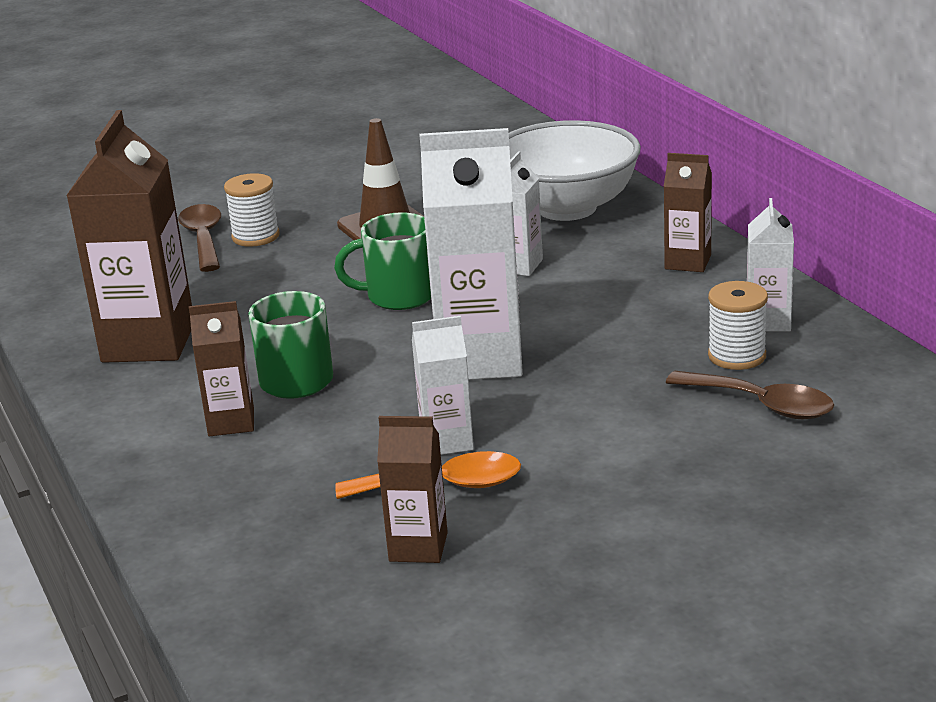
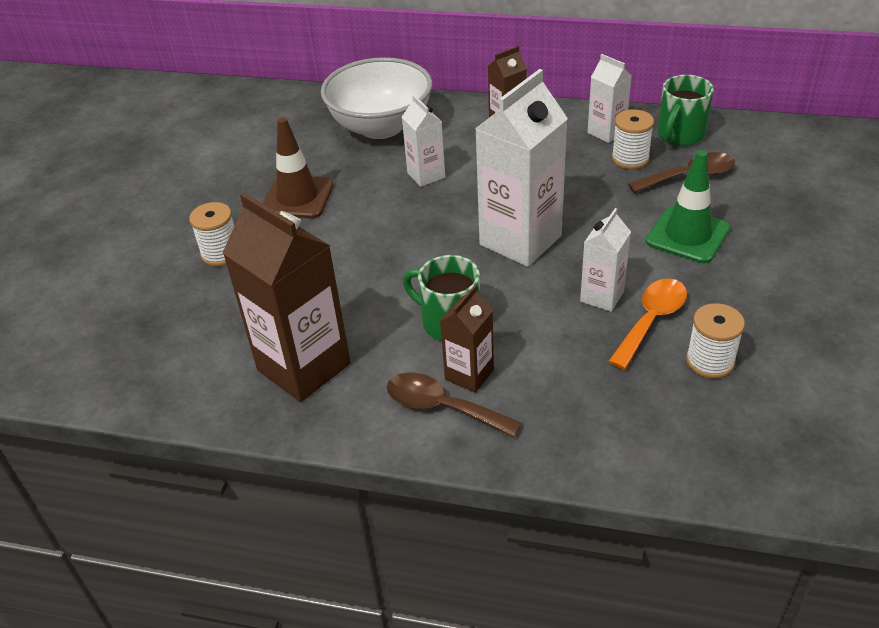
camera: 50 degrees left, 15 degrees up
(203, 239) = (185, 277): brown spoon -> brown spoon (442, 407)
(398, 296) = (398, 234): green mug -> green mug (680, 135)
(418, 547) = (710, 361): brown carton -> white spool
(636, 448) = (687, 235): none -> green traffic cone

